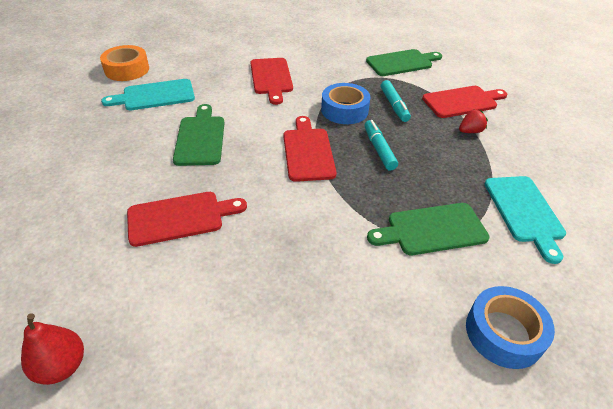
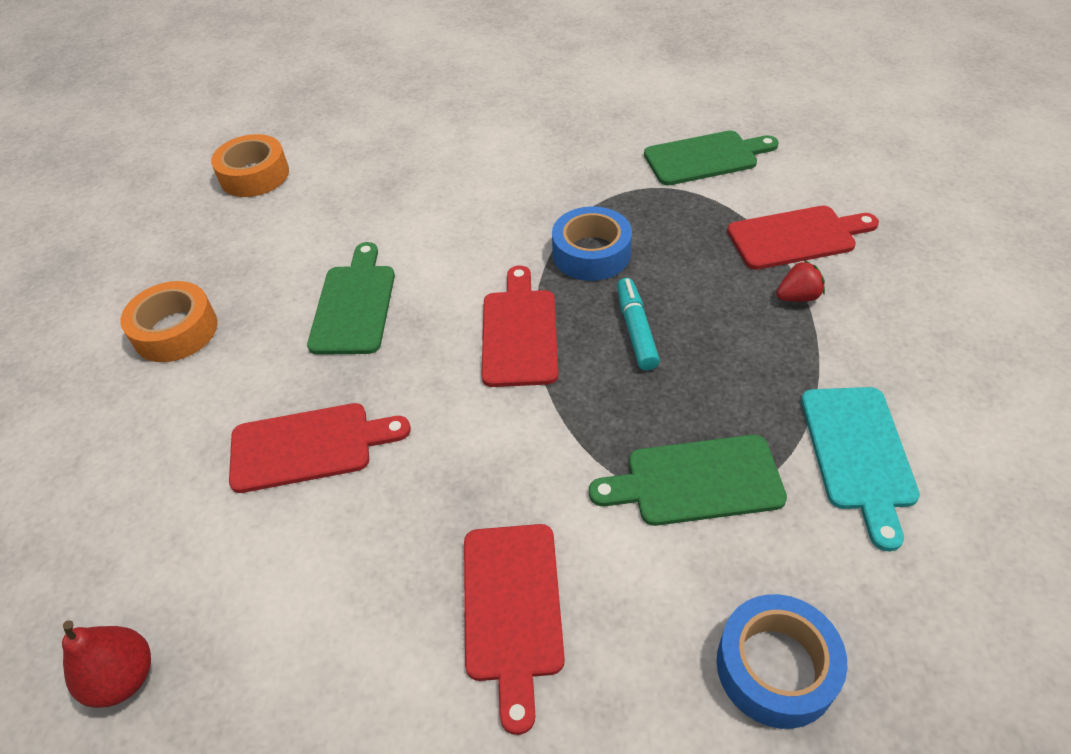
camera: 10 degrees right, 5 degrees up
(82, 154) = (175, 331): none -> orange tape
(155, 95) = (292, 225): turquoise cutting board -> none
(271, 78) = (480, 190): red cutting board -> red cutting board (512, 609)
(394, 105) = (676, 245): turquoise marker -> none

